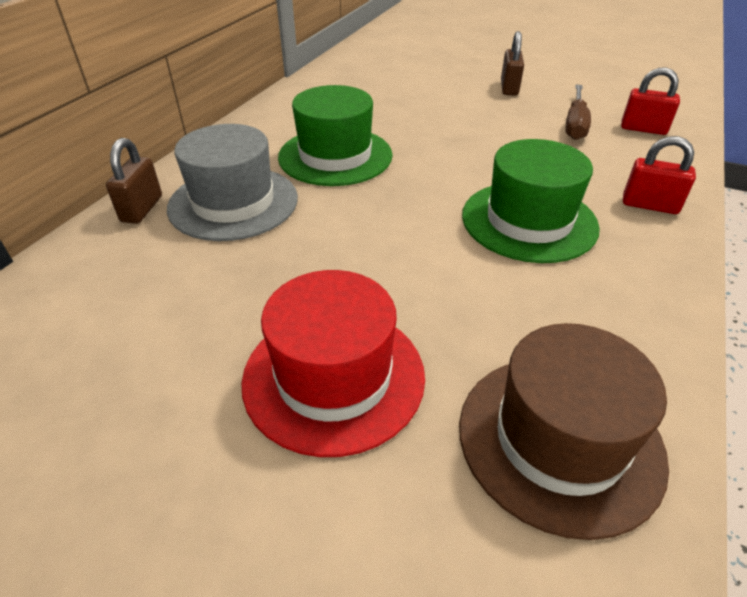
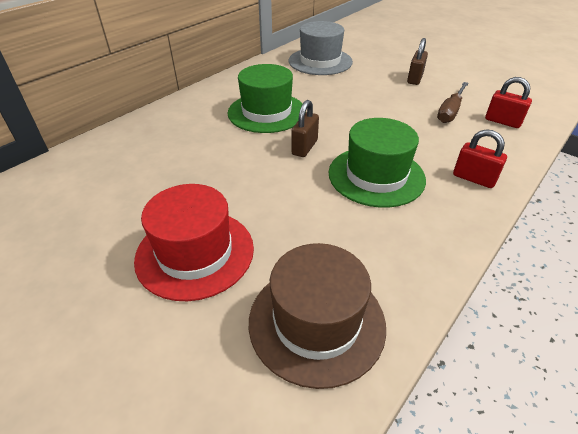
camera: 15 degrees right, 0 degrees up
(142, 209) = (132, 130): brown padlock -> brown padlock (304, 147)
(233, 202) = (187, 134): grey hat -> grey hat (320, 61)

